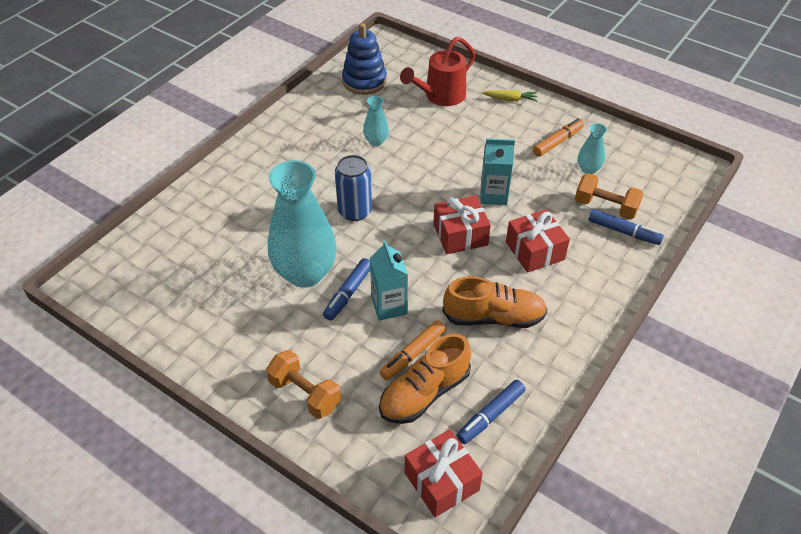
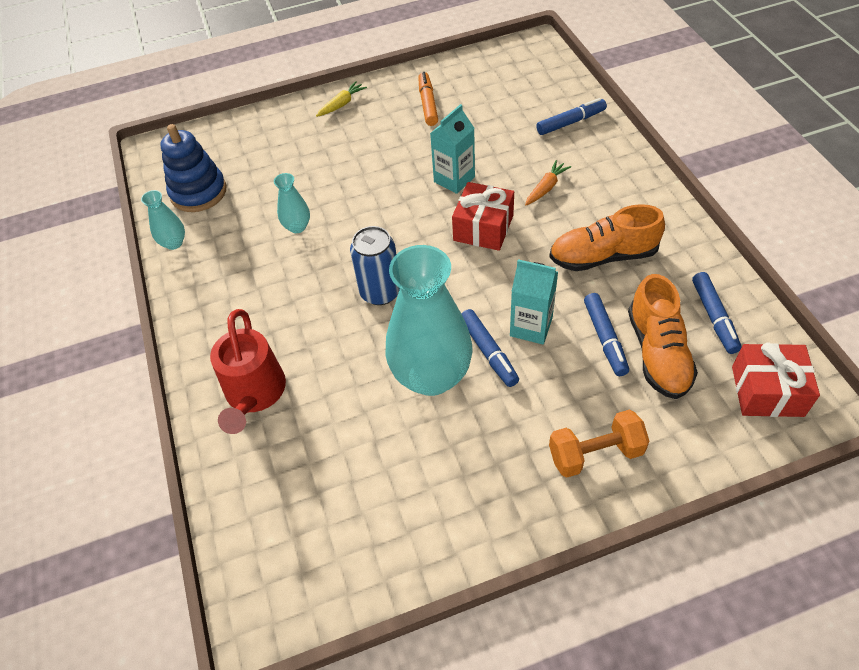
camera: 50 degrees left, 5 degrees up
(413, 354) = (605, 338): orange marker -> blue marker
(440, 96) = (285, 148): red watering can -> red watering can (254, 395)
(494, 317) = (603, 256): orange shoe -> orange shoe turned 135 degrees counterclockwise
(535, 251) = (546, 188): red gift -> orange carrot
(588, 169) = (479, 103): turquoise vase -> turquoise vase (174, 243)
(605, 207) = (533, 117): orange dumbbell -> none

